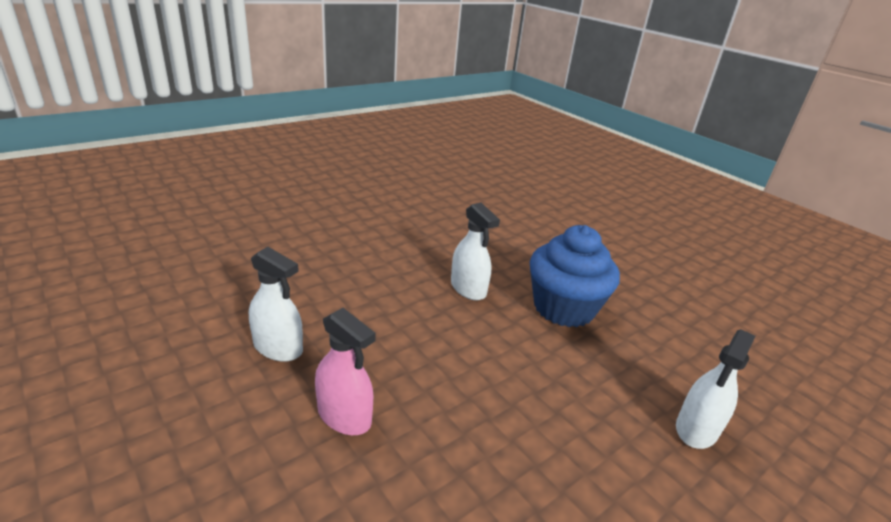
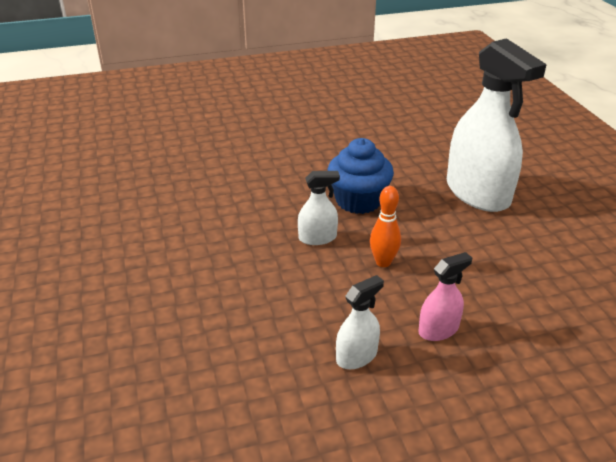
camera: 65 degrees left, 5 degrees up
(455, 346) = (383, 262): none -> orange bowling pin
(696, 429) = (477, 193): white spray bottle -> white spray bottle, size x2.20

